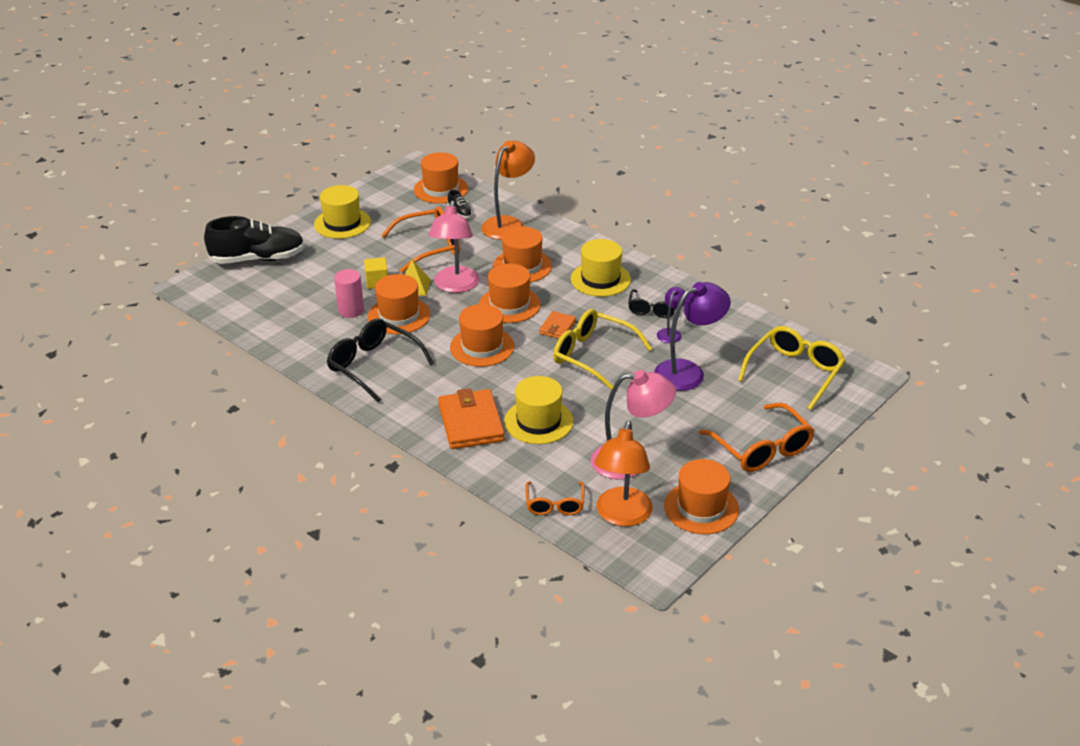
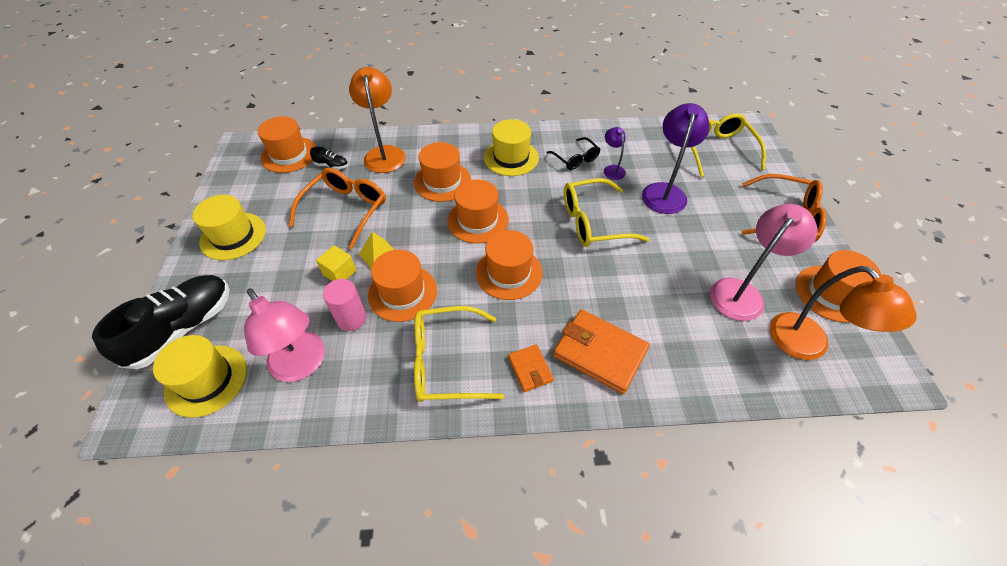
camera: 45 degrees left, 15 degrees up
(373, 365) = (446, 362): black glasses -> yellow glasses
(455, 286) = (413, 232): pink lamp -> pink lamp (302, 365)
(538, 421) = (641, 308): yellow hat -> yellow hat (206, 380)
(555, 505) = (761, 377): orange glasses -> none
(557, 327) = (538, 216): orange wallet -> orange wallet (530, 369)

